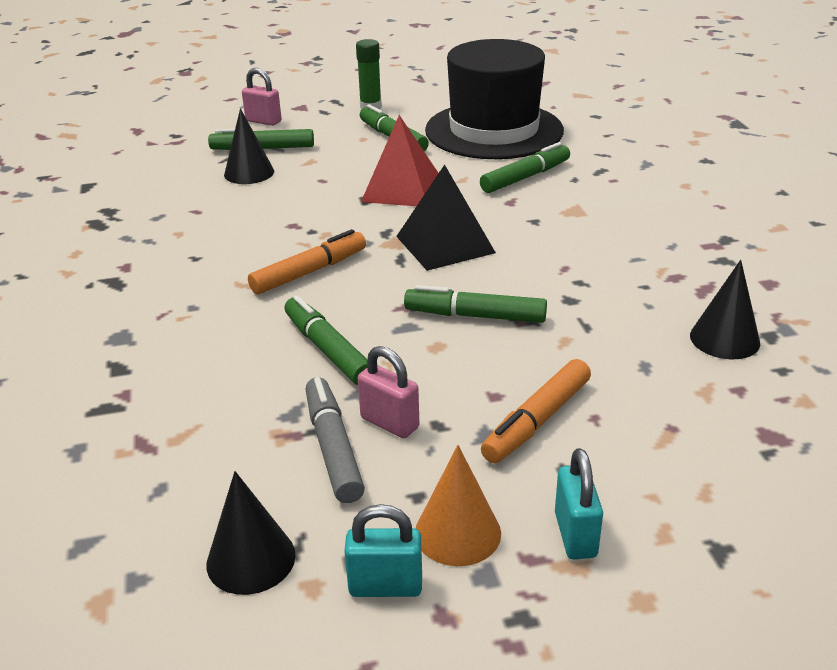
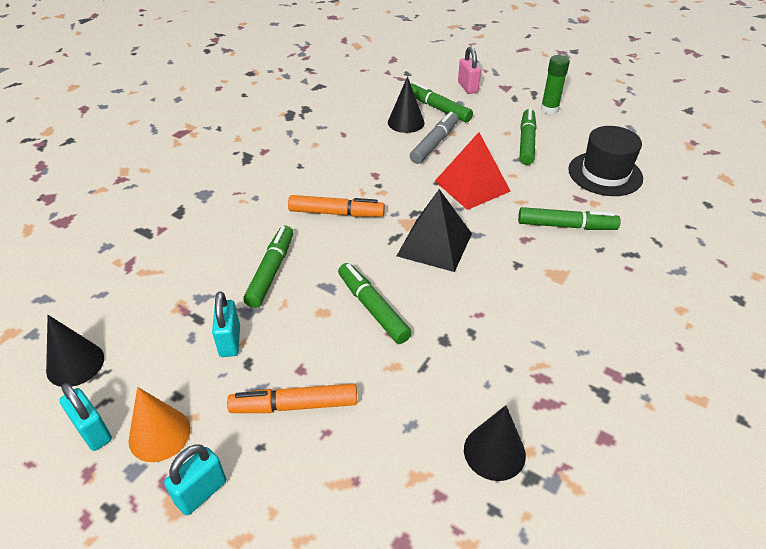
camera: 45 degrees right, 10 degrees up
(333, 448) = (187, 333): grey marker -> grey marker (434, 143)
(389, 423) = (230, 341): pink padlock -> turquoise padlock
(494, 130) = (605, 174): black hat -> black hat, size x0.60

